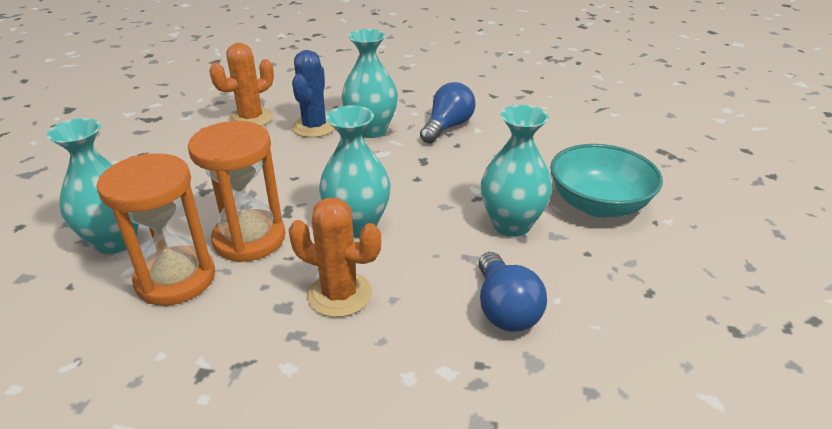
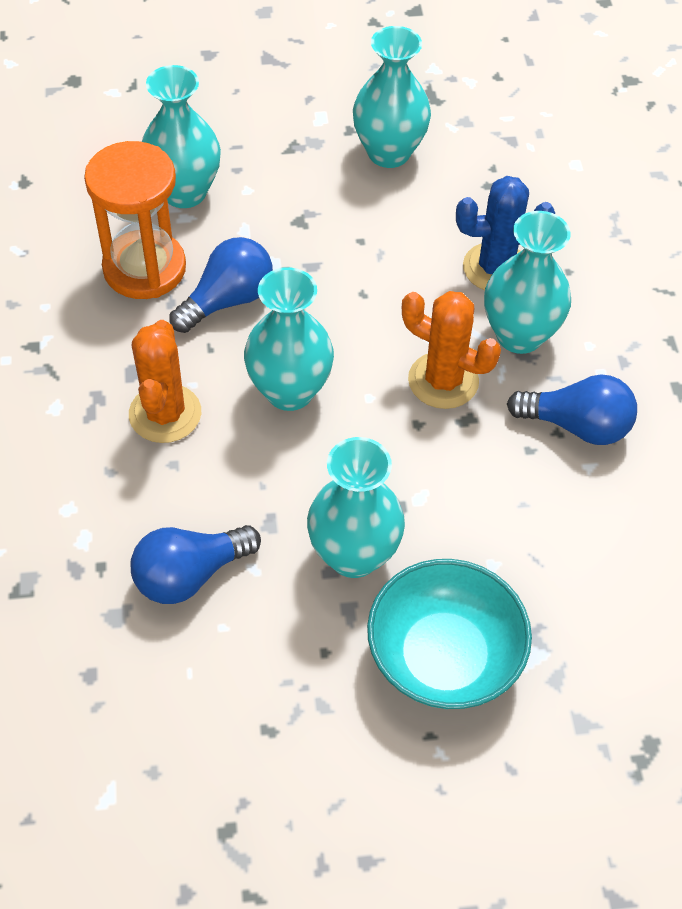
camera: 70 degrees right, 20 degrees up
(181, 143) = (389, 153): none -> turquoise vase
(249, 239) = (227, 300): orange hourglass -> blue light bulb
(251, 118) = (483, 192): orange cactus -> orange cactus (443, 381)

